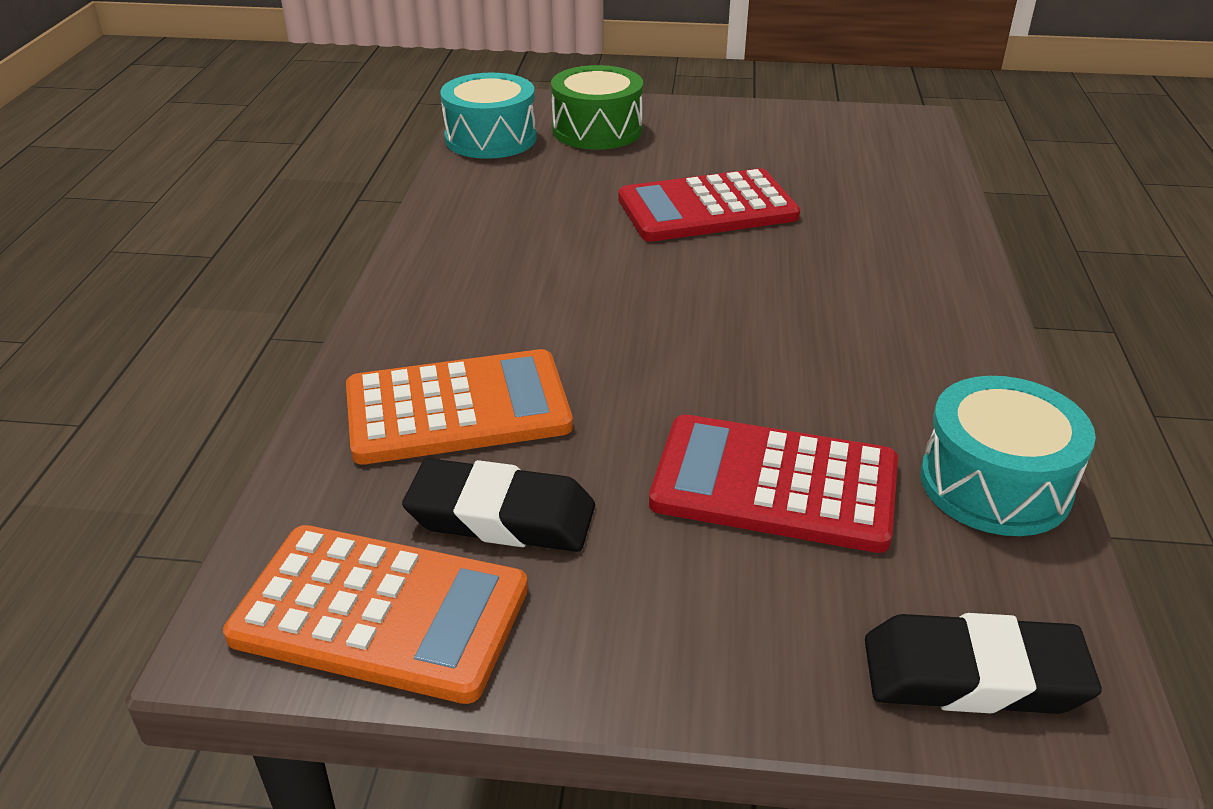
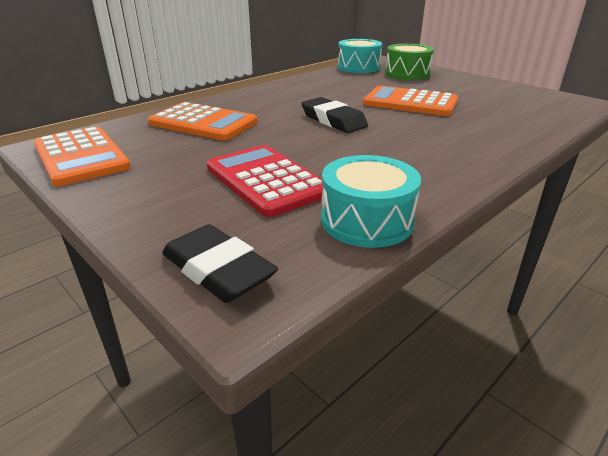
camera: 40 degrees right, 5 degrees down
(501, 516) = (159, 150): black eraser -> black eraser (333, 120)
(707, 208) = (410, 103): red calculator -> orange calculator

